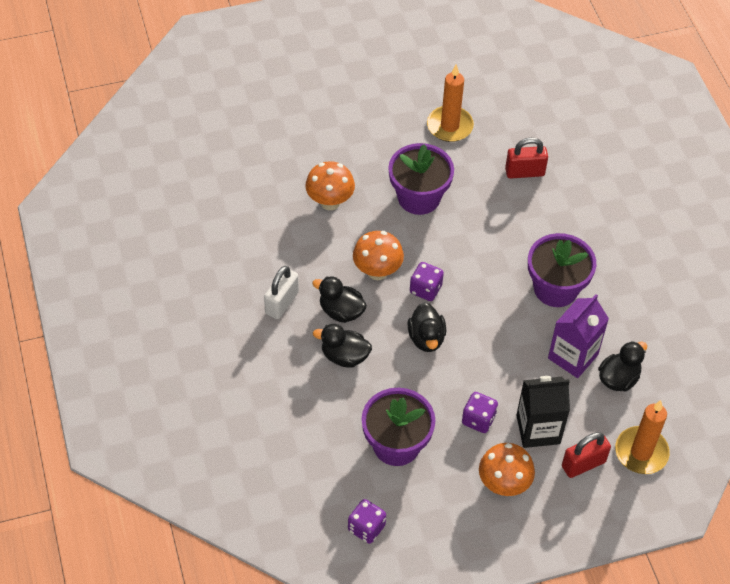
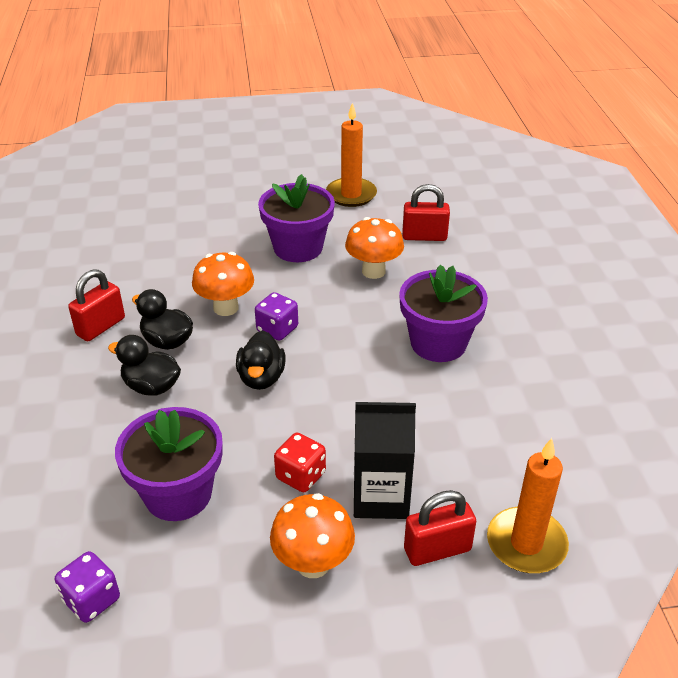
camera: 10 degrees right, 15 degrees down
(282, 303) = (101, 327): white padlock -> red padlock
(330, 202) = (197, 244): orange mushroom -> orange mushroom (373, 271)
(478, 419) = (300, 476): purple dice -> red dice
(573, 356) = (446, 416): purple carton -> none
(618, 378) = (505, 447): black duck -> none

